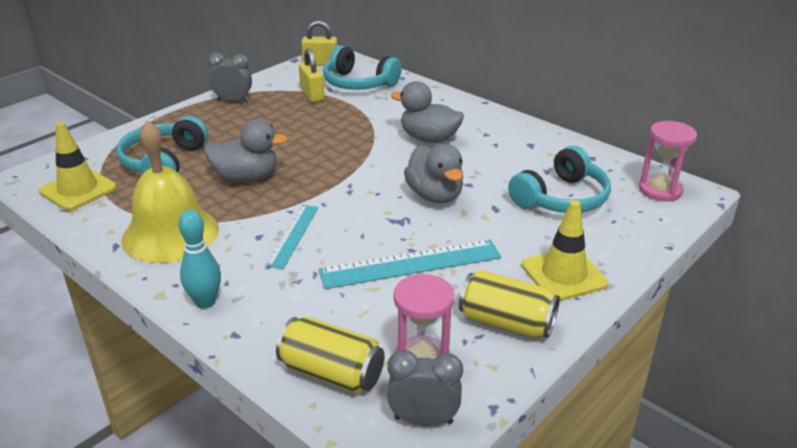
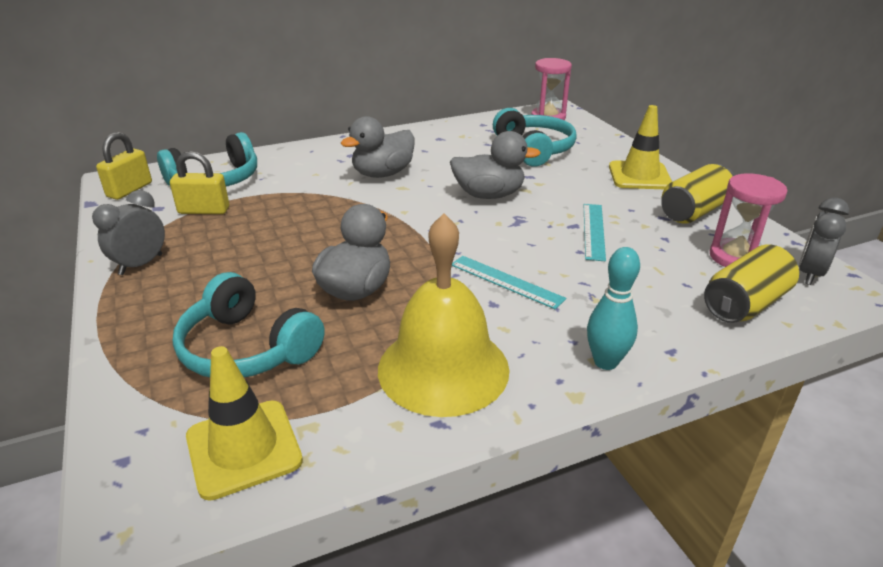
camera: 65 degrees left, 0 degrees up
(411, 264) = (594, 231): turquoise ruler -> turquoise ruler, size x0.62

